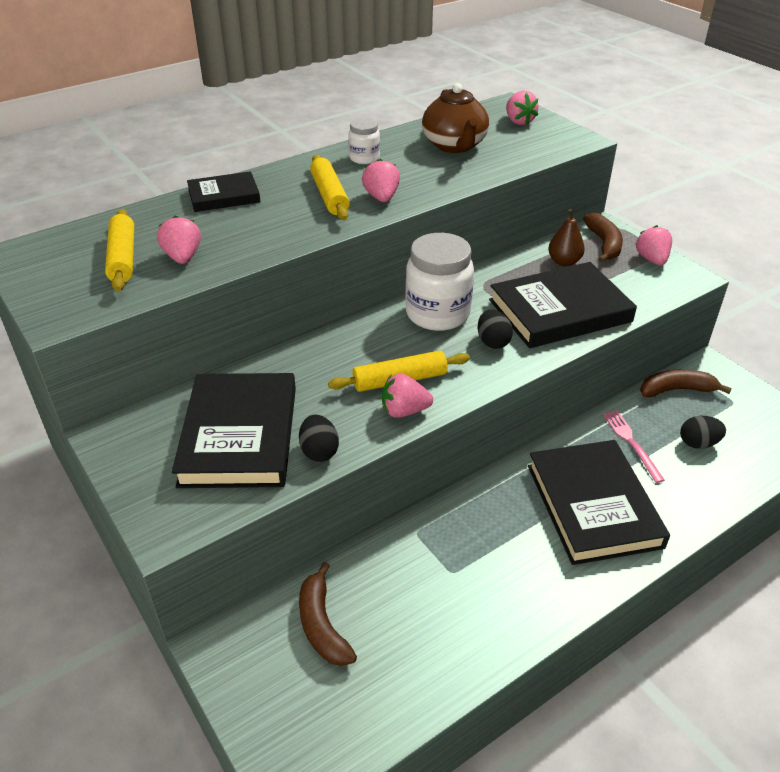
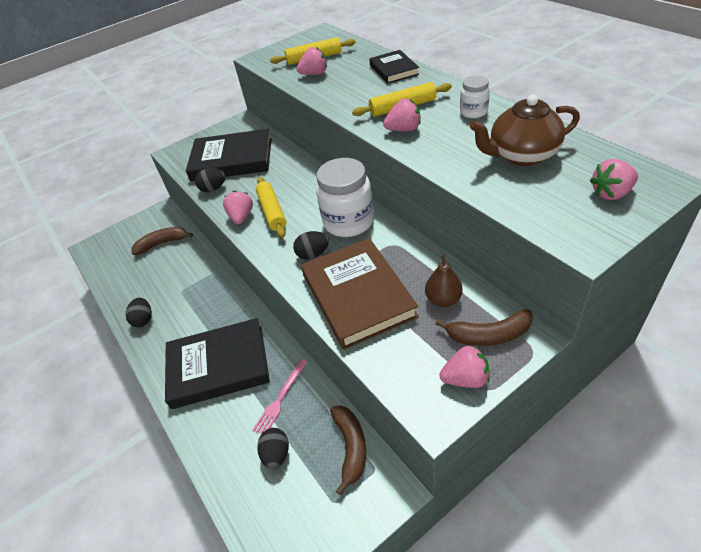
camera: 95 degrees right, 5 degrees up
(511, 617) = (143, 319): none -> black egg
(560, 311) = (357, 295): black book -> brown book
(631, 443) = (280, 398): pink fork -> pink fork turned 135 degrees clockwise

